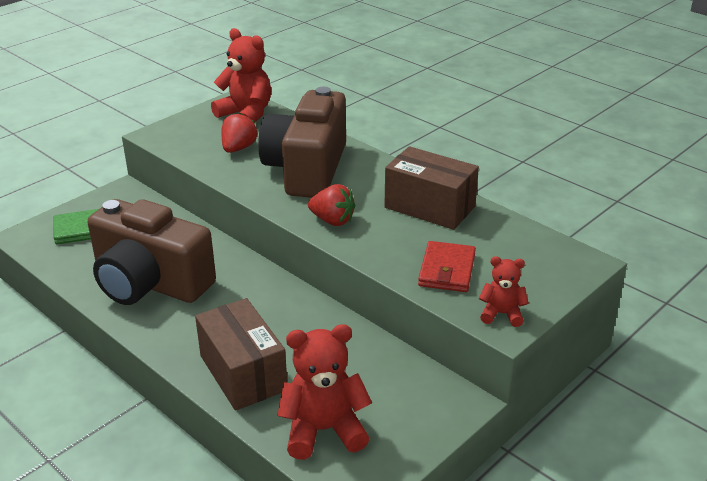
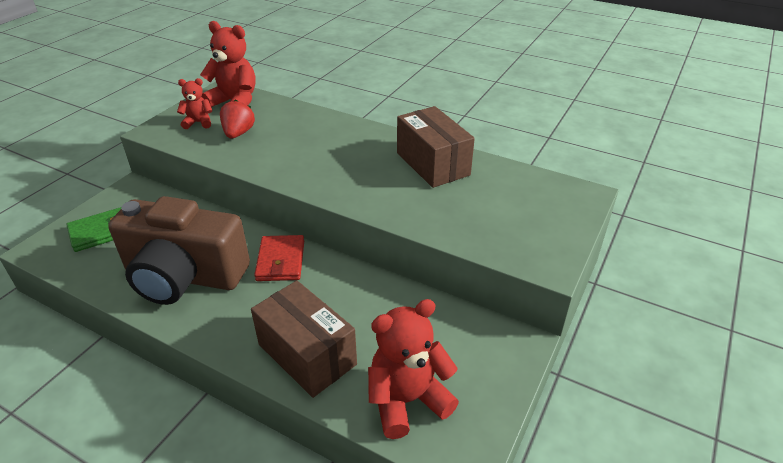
camera: 15 degrees left, 5 degrees up
(307, 169) = (309, 144): brown camera -> none
(332, 220) = (351, 189): red strawberry -> none
(429, 207) = (432, 164): brown box -> brown box turned 45 degrees clockwise
(447, 270) = (474, 220): red wallet -> red wallet (281, 261)
(501, 314) = (541, 254): red teddy bear -> red teddy bear (198, 122)

